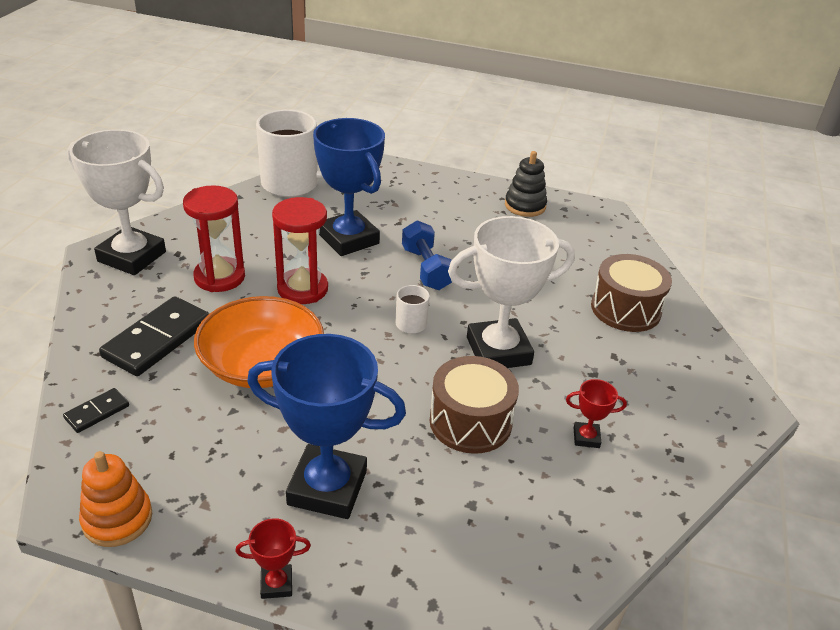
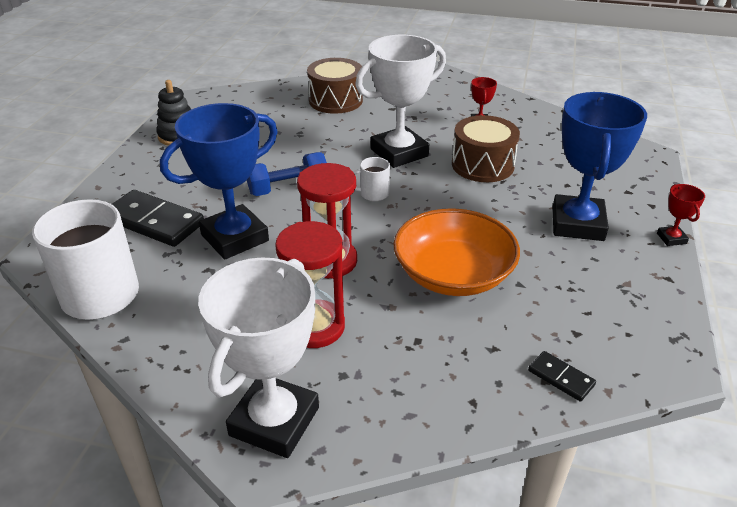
camera: 90 degrees left, 0 degrees up
(117, 519) = (670, 330): orange stacking toy -> none
(158, 339) = (437, 356): black domino -> black domino (154, 221)
(498, 351) = (399, 153): white trophy -> white trophy turned 75 degrees clockwise

